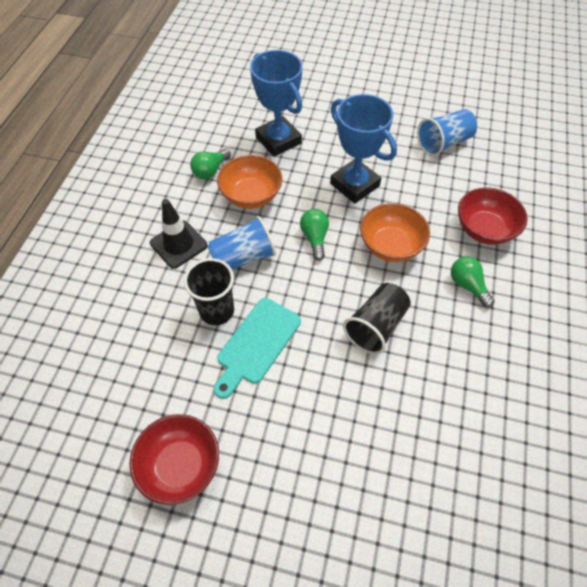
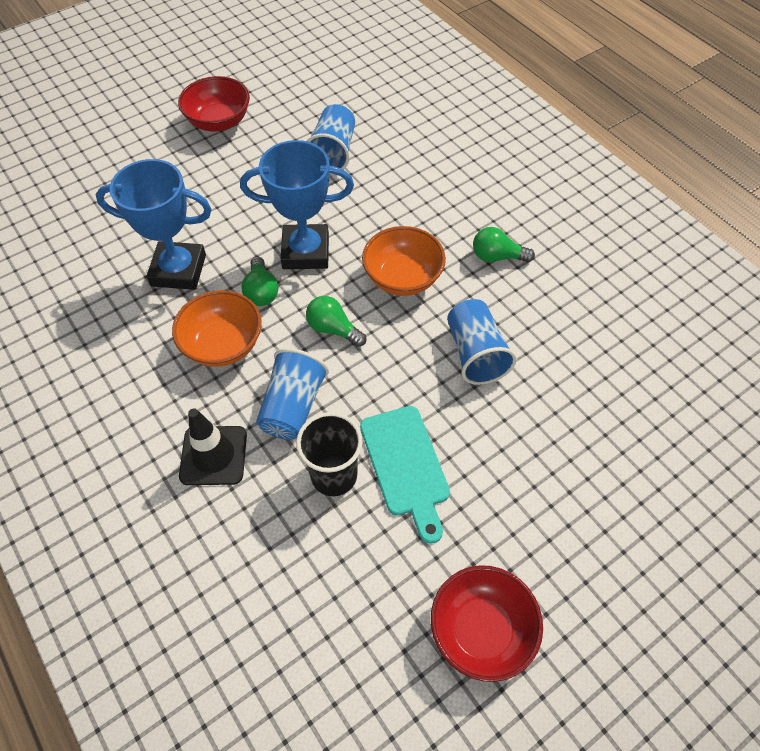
camera: 50 degrees left, 0 degrees up
(210, 170) = (147, 358): green light bulb -> green light bulb (261, 291)
(376, 326) = (475, 353): black cup -> blue cup
(484, 229) = (453, 201): red bowl -> red bowl (219, 122)

